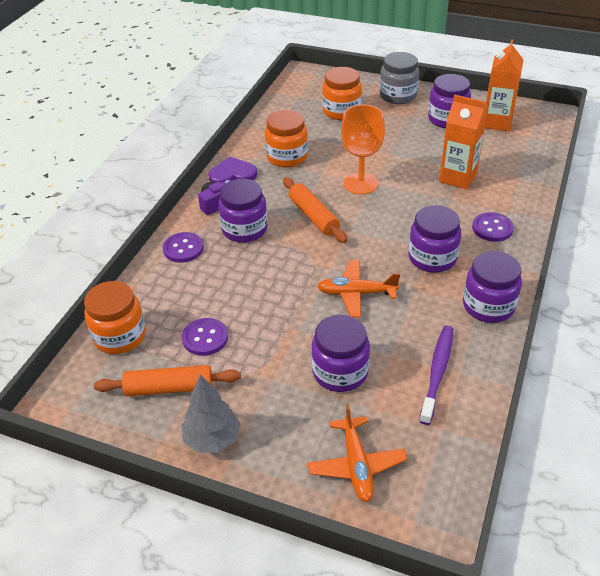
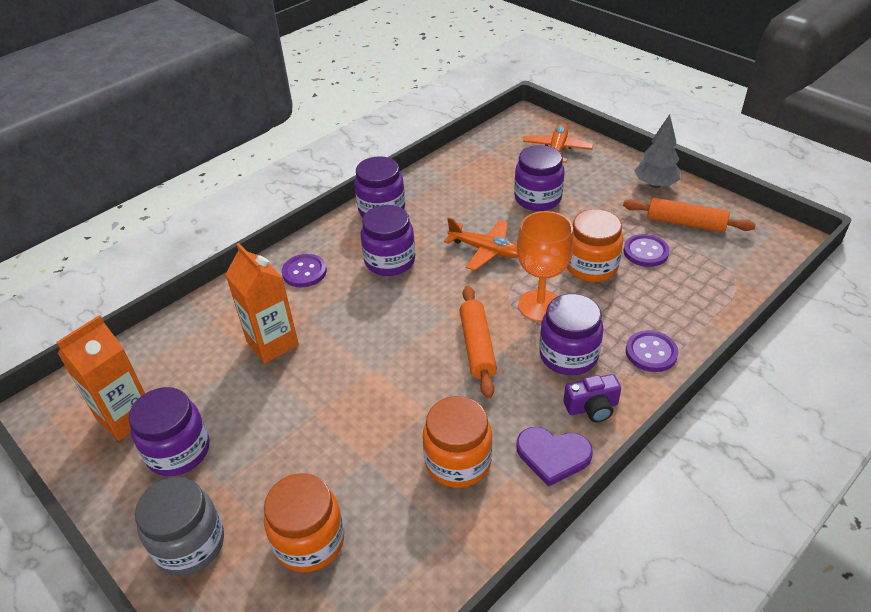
camera: 155 degrees left, 0 degrees up
(120, 336) = (731, 276): orange jar -> orange jar (591, 266)
(361, 183) = (390, 375): orange goblet -> orange goblet (540, 305)
(437, 372) = (463, 180): purple toothbrush -> none

